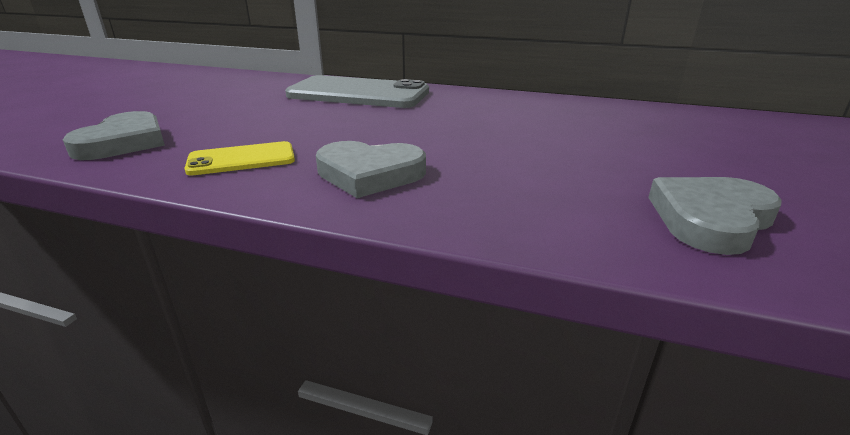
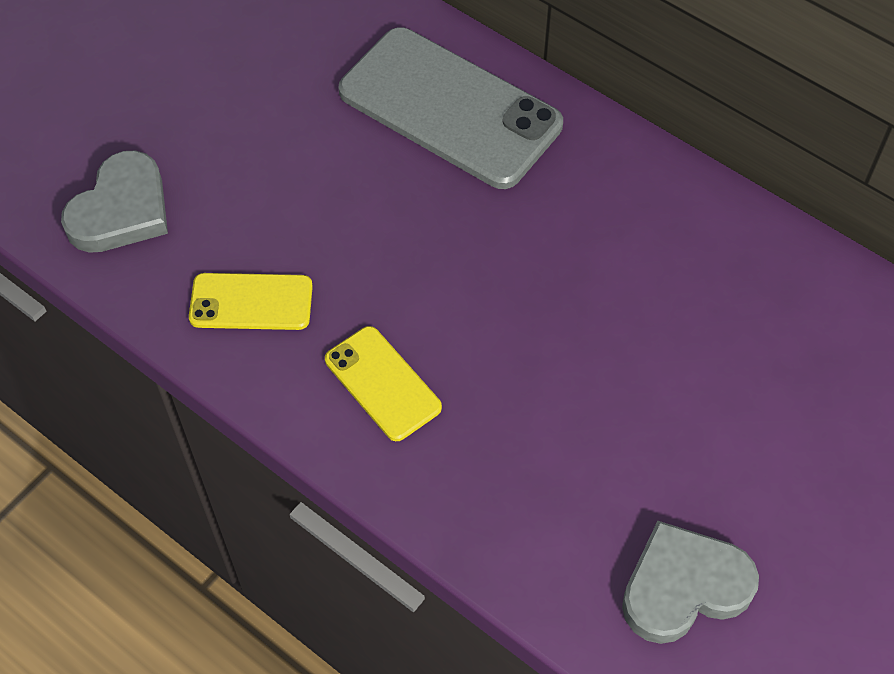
camera: 20 degrees right, 30 degrees up
(370, 174) = (382, 383): grey heart -> yellow phone

